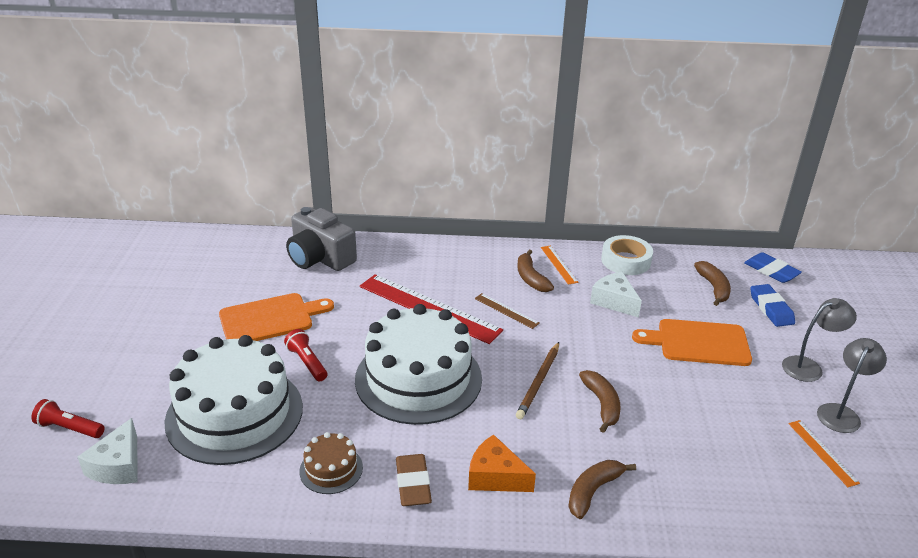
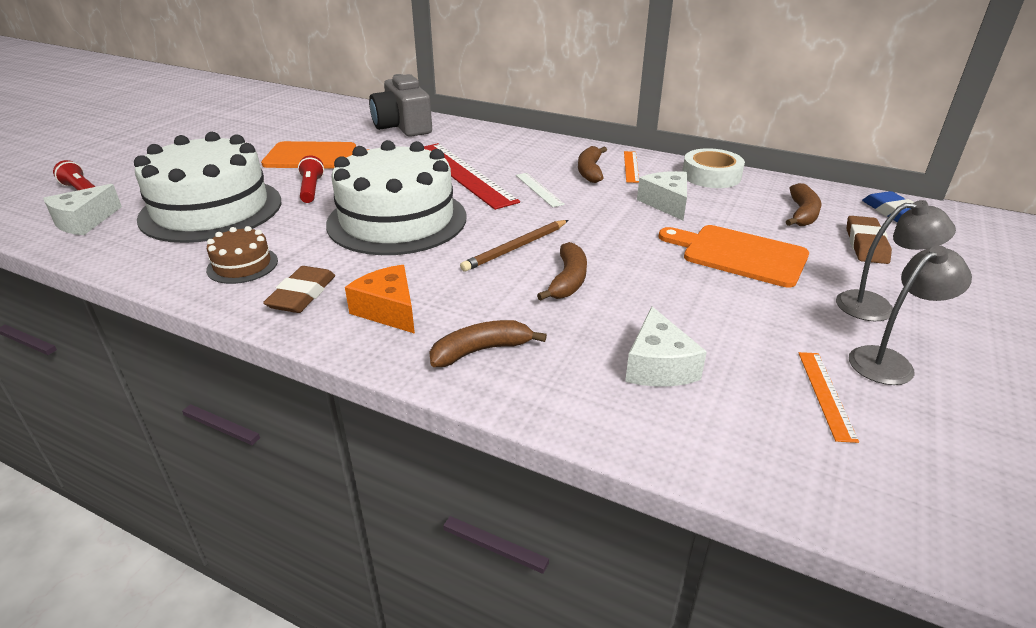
camera: 25 degrees right, 0 degrees up
(506, 311) = (539, 189): brown ruler -> white ruler
(715, 464) = (658, 366): none -> white cheese
(771, 309) = (865, 244): blue eraser -> brown eraser

